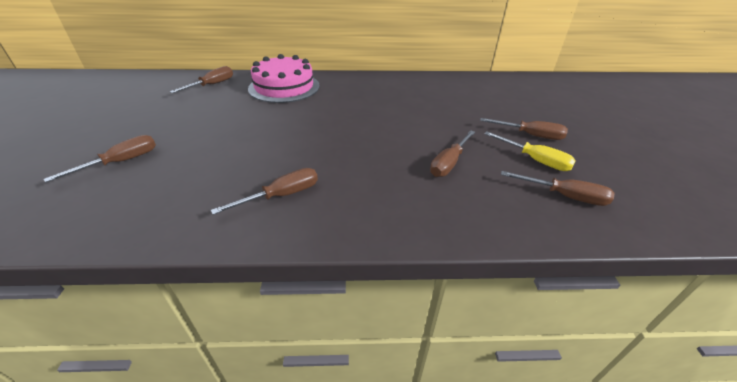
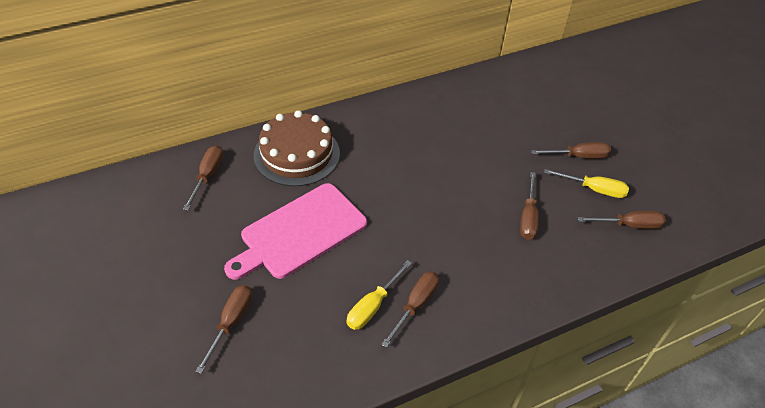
camera: 25 degrees left, 10 degrees up
(238, 125) = (300, 232): none -> pink cutting board
(243, 185) = (373, 306): none -> yellow screwdriver
(284, 87) = (297, 154): pink cake -> brown cake

